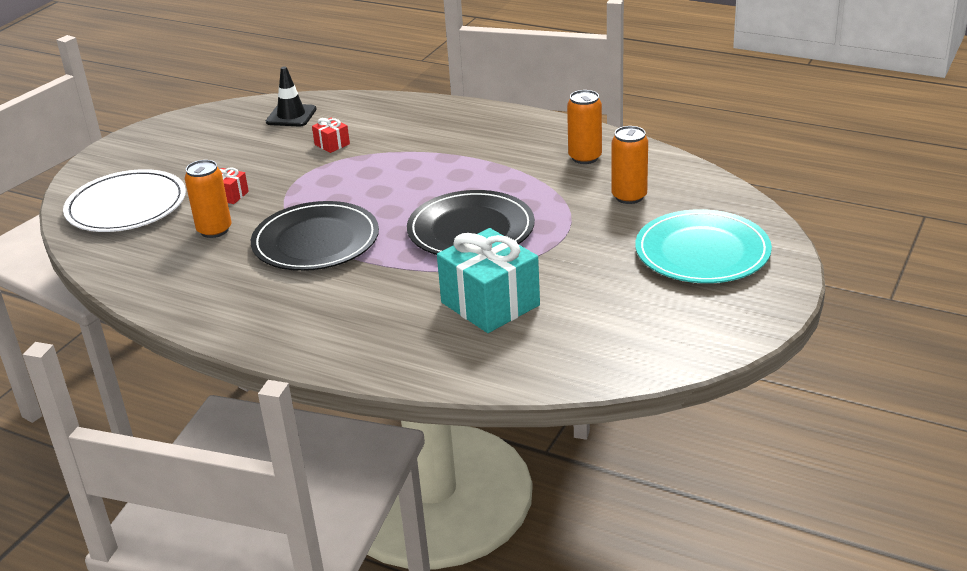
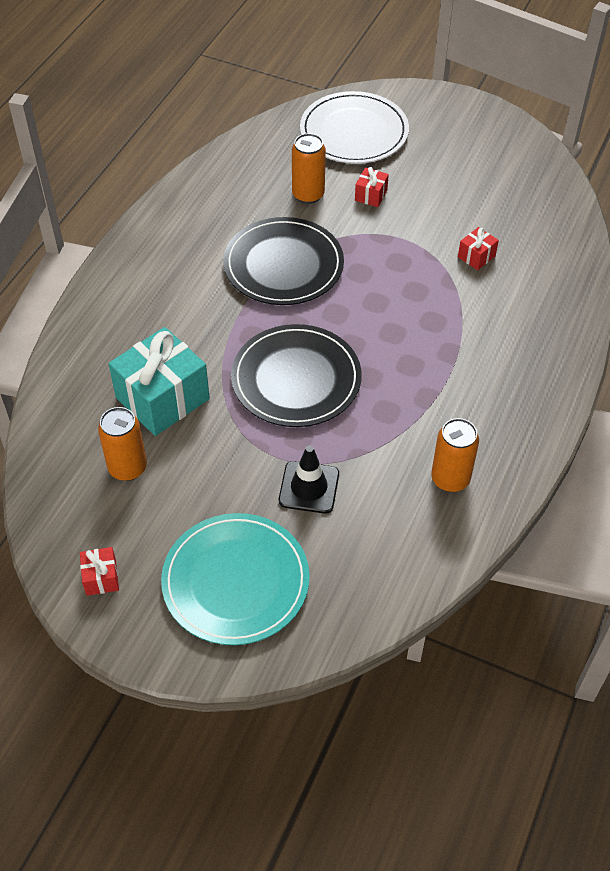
camera: 85 degrees right, 20 degrees up
(291, 116) = (540, 217): black traffic cone -> black traffic cone (309, 487)
(629, 197) = (358, 519): orange can -> orange can (127, 468)
(712, 324) = (101, 578): none -> red gift

